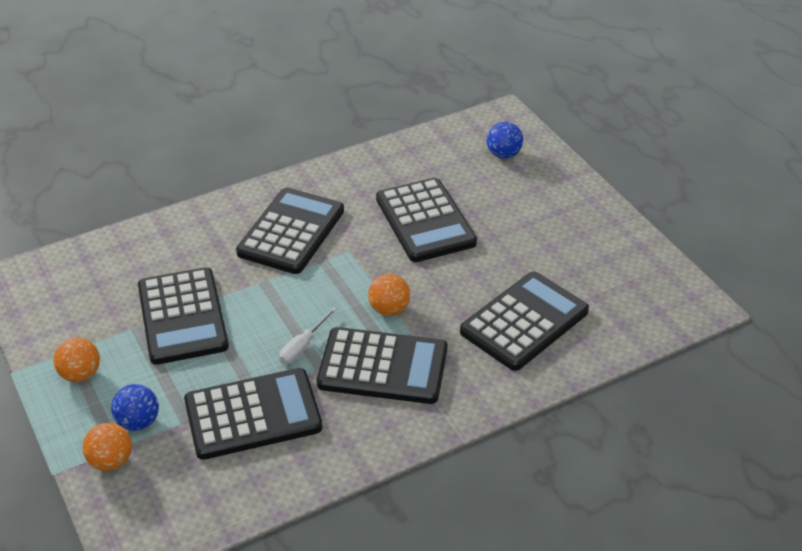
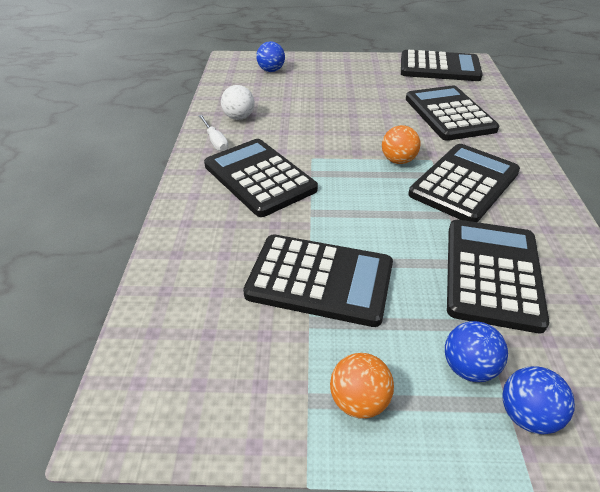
camera: 60 degrees left, 0 degrees up
(111, 461) = (527, 415): orange ball -> blue ball
(303, 346) = (414, 216): white screwdriver -> white screwdriver (215, 141)
(382, 176) = (239, 117): none -> white ball
(425, 221) = (310, 117): black calculator -> black calculator (439, 67)

